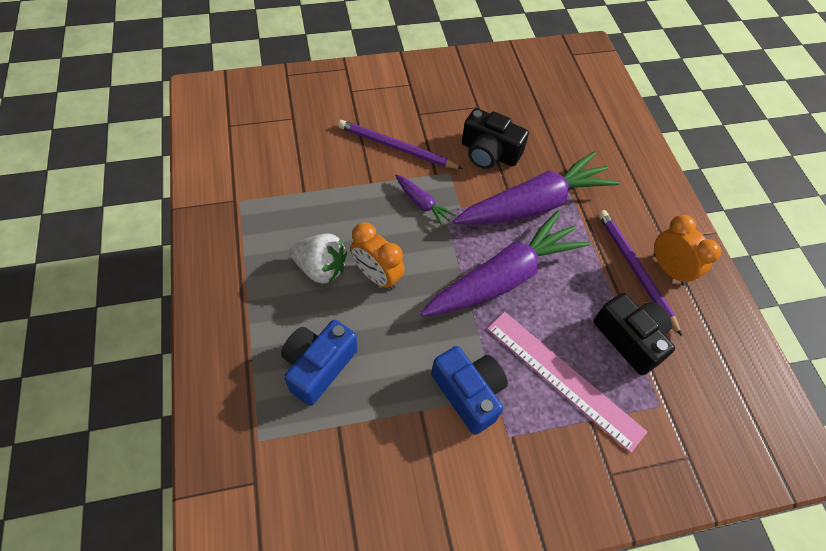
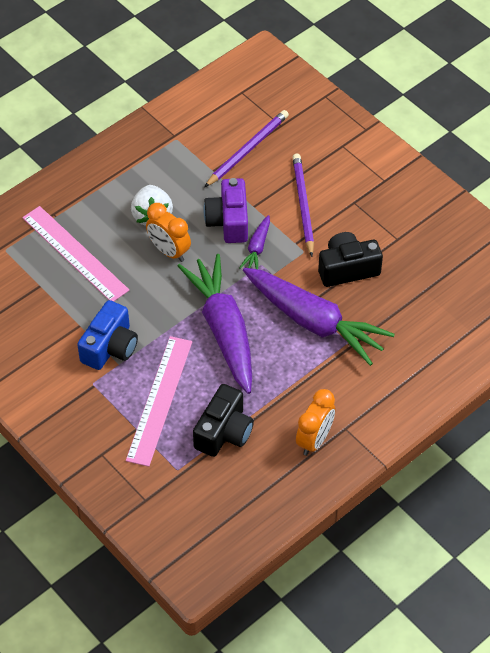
camera: 65 degrees right, 5 degrees down
(318, 366) = (75, 253): blue camera -> pink ruler
(375, 209) = (228, 221): none -> purple camera
(377, 276) = (169, 251): orange clock -> orange clock turned 60 degrees counterclockwise
(489, 153) = (347, 269): black camera -> black camera turned 75 degrees clockwise
(504, 277) = (223, 329): purple carrot -> purple carrot turned 135 degrees counterclockwise
(635, 270) = (296, 415): purple pencil -> purple pencil (247, 150)

